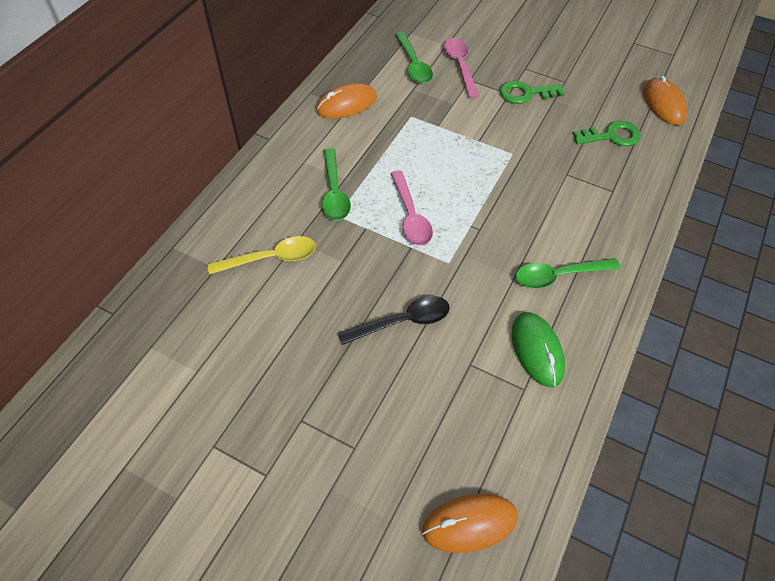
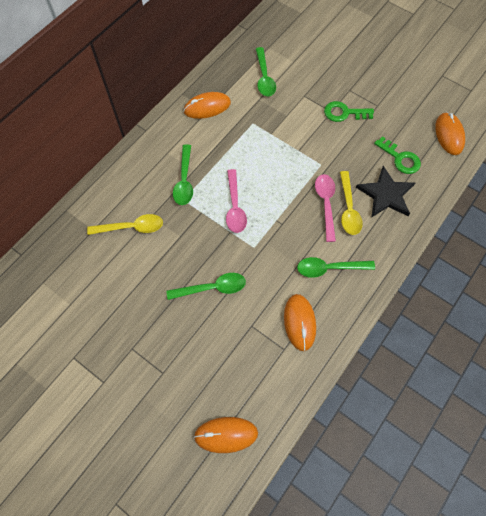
camera: 10 degrees right, 10 degrees up
(402, 321) = (212, 288): black spoon -> green spoon
(460, 66) = (299, 83): pink spoon -> pink spoon (326, 204)
(537, 350) = (299, 322): green mouse -> orange mouse
(563, 201) = (348, 209): none -> yellow spoon
(606, 178) = (386, 194): none -> black star
(611, 136) = (400, 158): green key -> green key turned 45 degrees clockwise

